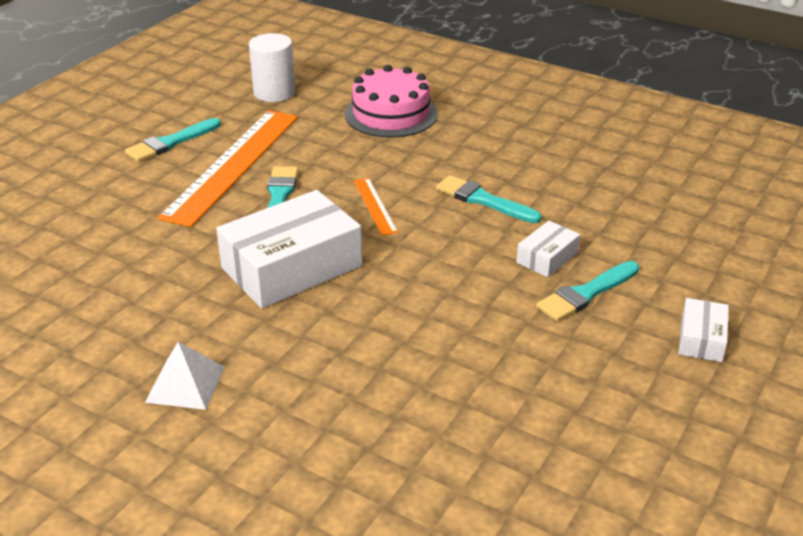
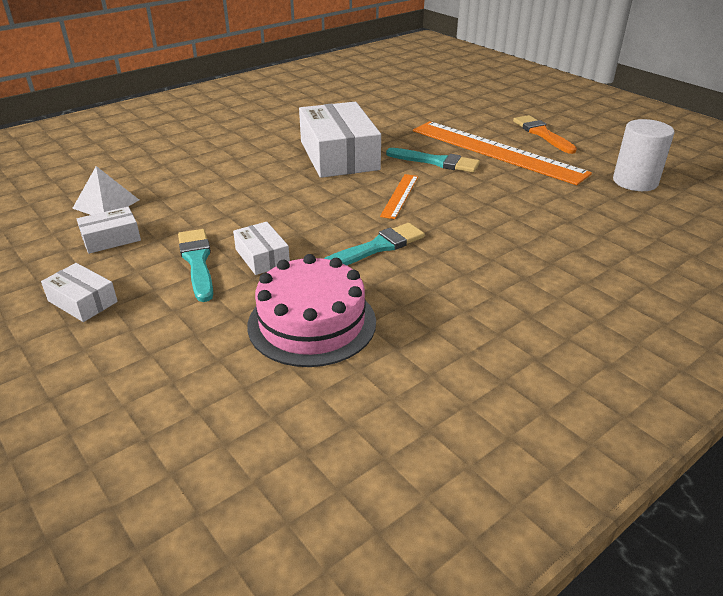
camera: 110 degrees right, 0 degrees up
(170, 143) = (542, 134): turquoise brush -> orange brush
(185, 384) = (253, 118): white pyramid -> white pyramid (106, 204)
(374, 206) = (399, 195): orange ruler -> orange ruler turned 75 degrees counterclockwise
(391, 114) = (576, 233): pink cake -> pink cake (312, 323)
(596, 373) = (111, 238): none -> white box

